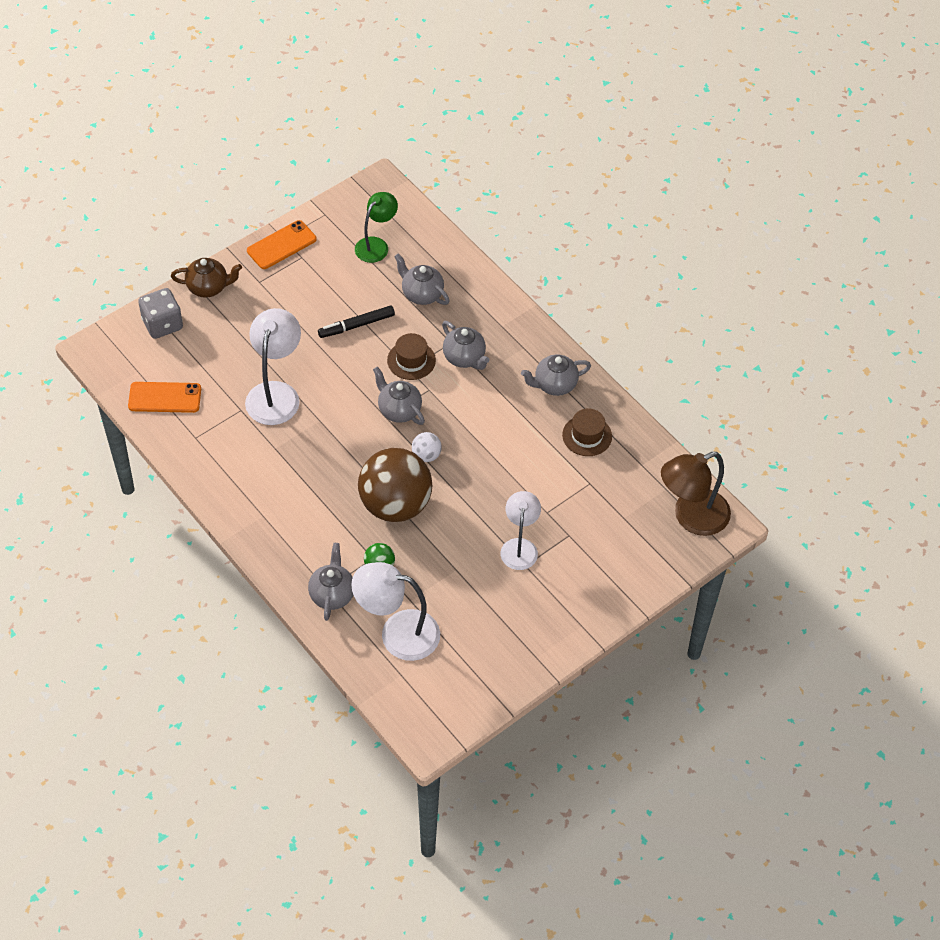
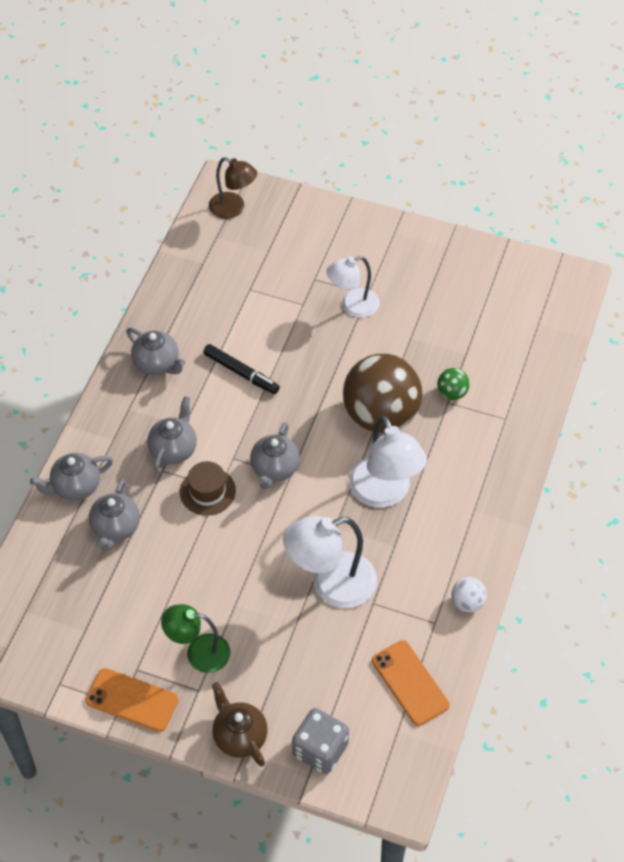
camera: 120 degrees left, 0 degrees up
(332, 594) = (507, 411): grey teapot -> grey teapot (75, 487)
(356, 325) = (196, 563): black marker -> black marker (241, 373)
(376, 245) = (74, 607): green lamp -> green lamp (198, 652)
(397, 633) = (503, 346): white lamp -> white lamp (384, 493)
(426, 455) = (309, 420): white ball -> white ball (467, 602)
(587, 435) = (199, 314): brown hat -> none
(691, 517) = (233, 209): brown lamp -> brown lamp, size x0.66

